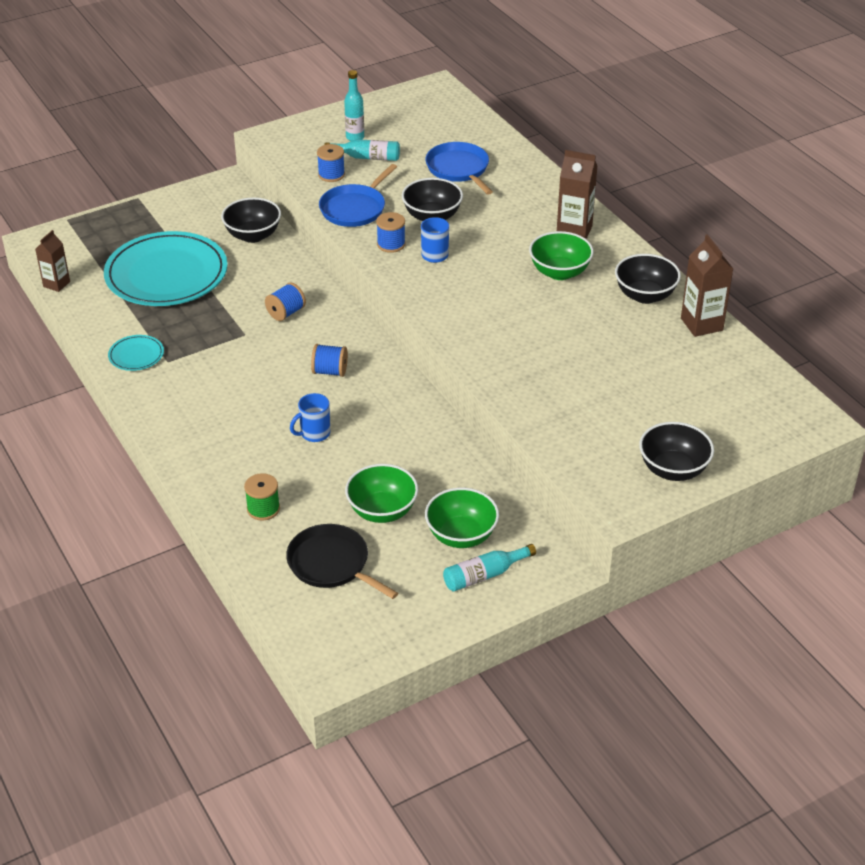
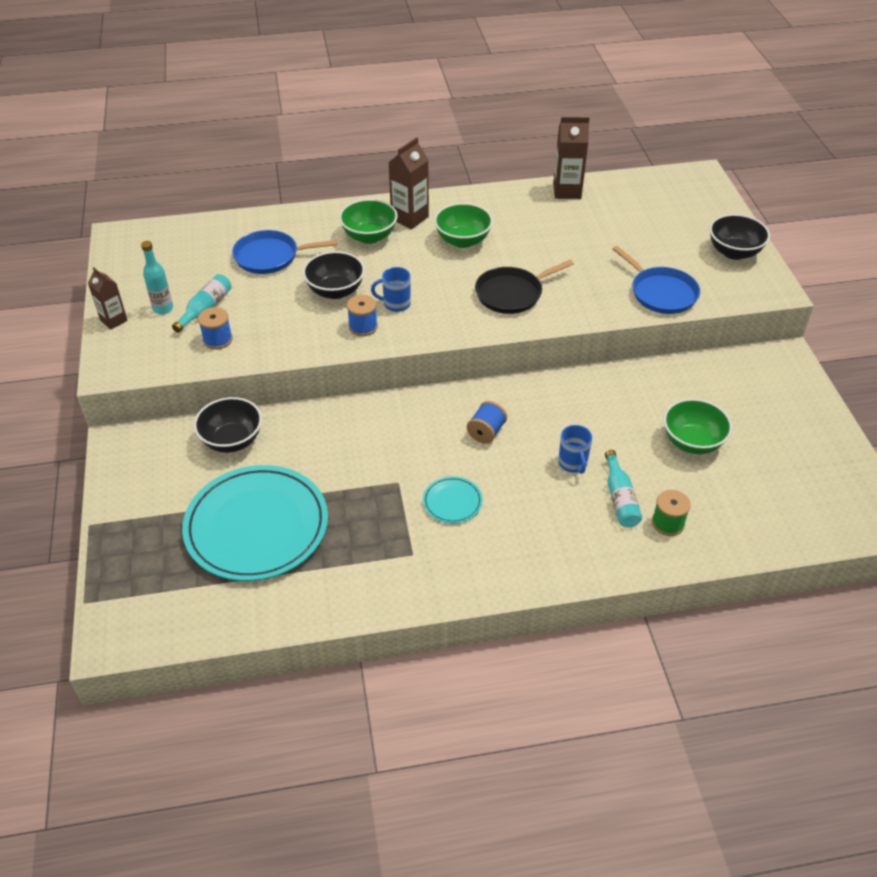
camera: 70 degrees left, 5 degrees up
(56, 284) = (213, 634): brown carton -> brown carton (113, 320)
(136, 355) = (389, 580): turquoise plate -> turquoise plate (452, 502)
(286, 313) = (379, 443): blue spool -> none
(332, 564) = (753, 491): black pan -> black pan (512, 293)
(355, 208) = (288, 337): blue pan -> blue pan (661, 293)
(461, 535) = (735, 401): green bowl -> green bowl (369, 236)
(484, 575) = (784, 399): turquoise bottle -> turquoise bottle (620, 498)
(645, 295) = (517, 207): black bowl -> none

